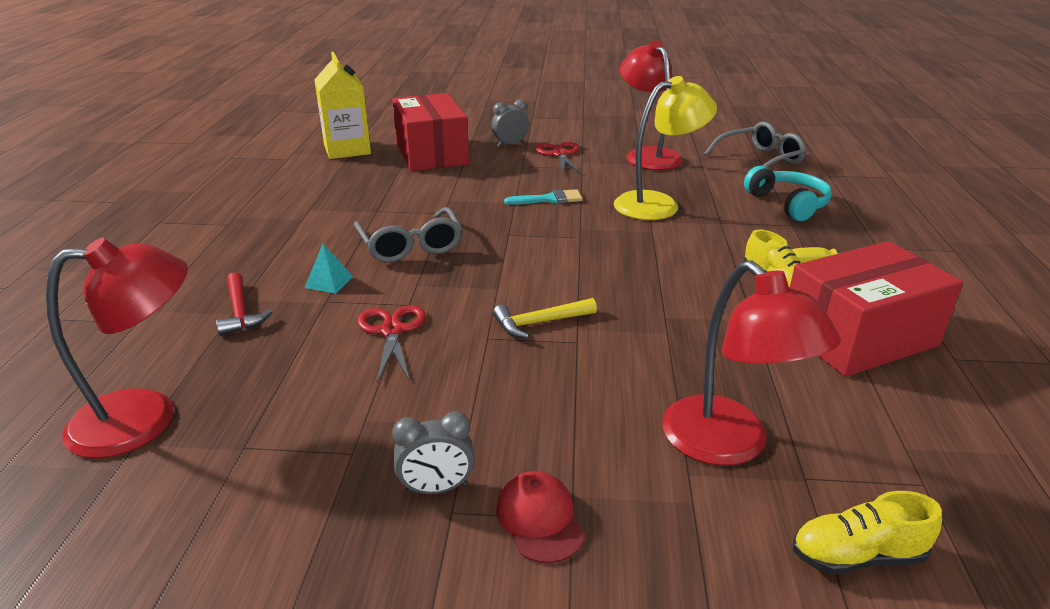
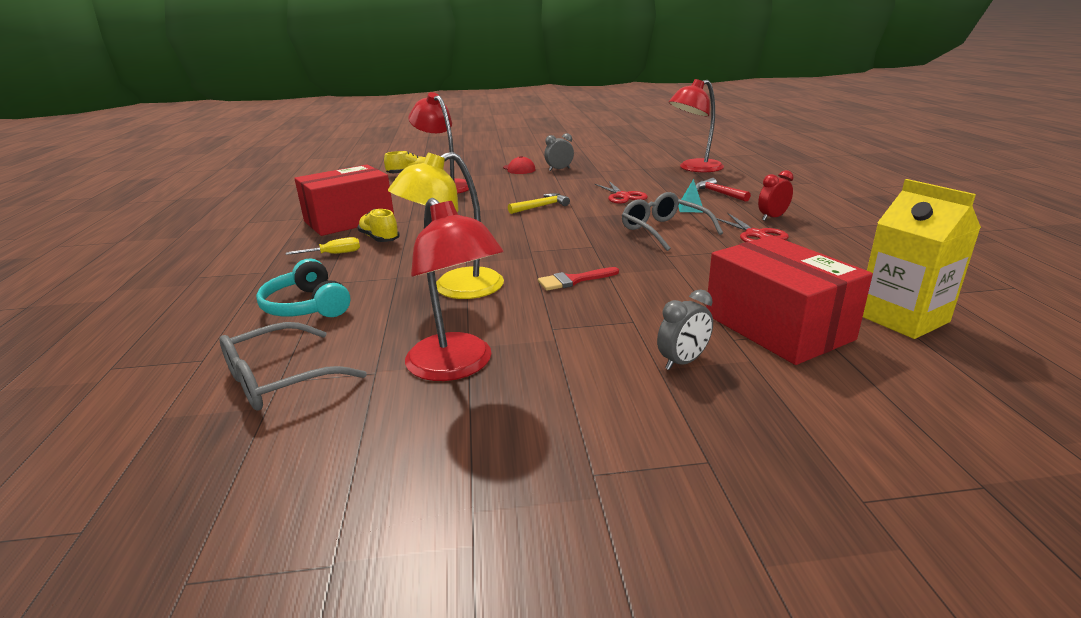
camera: 170 degrees right, 5 degrees down
(261, 248) = (772, 217): none -> red clock
(549, 199) = (573, 280): turquoise brush -> red brush
(559, 154) = (593, 350): red scissors -> red scissors (755, 234)

